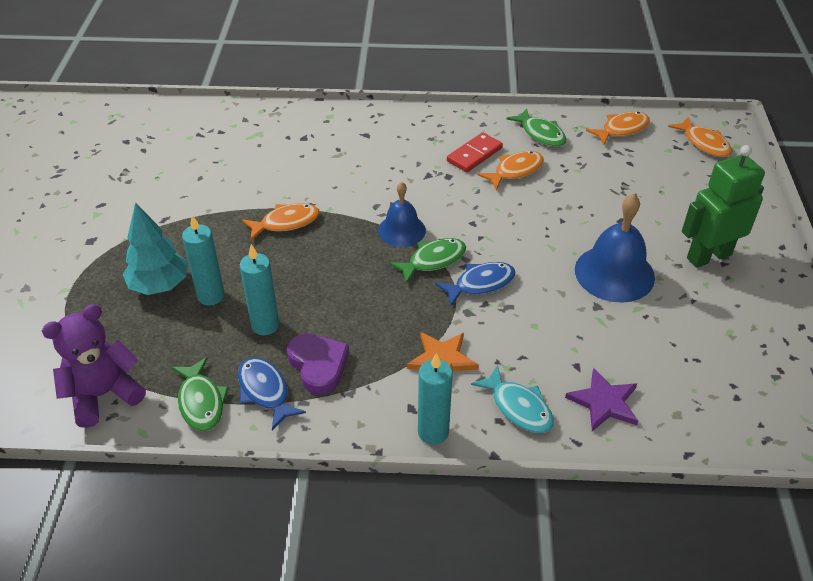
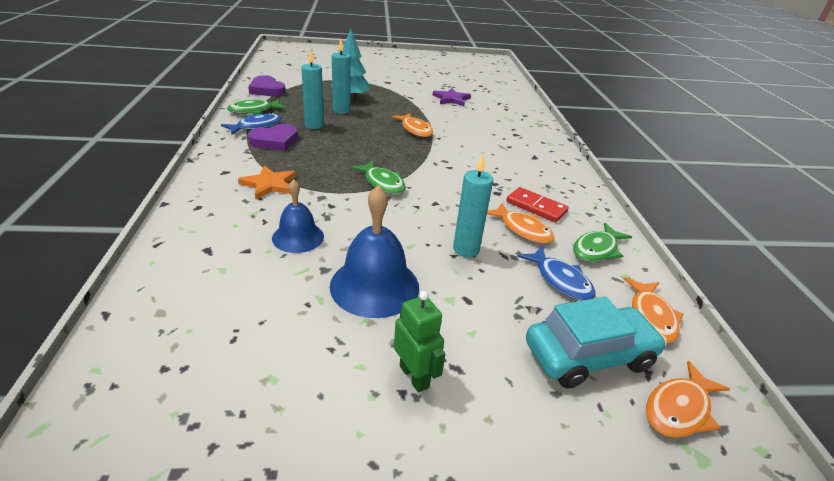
camera: 80 degrees right, 10 degrees down
(103, 395) = (267, 90): purple teddy bear -> purple heart
(401, 230) = (417, 170): blue bell -> blue bell (298, 237)
(433, 432) = (198, 179): turquoise candle -> turquoise candle (466, 249)
(480, 284) = (355, 204): blue fish -> blue fish (560, 280)
(518, 407) = (208, 216): turquoise fish -> none
(604, 402) = (195, 263): purple star -> purple star (451, 99)
(621, 129) = (651, 317): orange fish -> orange fish turned 45 degrees clockwise
(668, 169) = (588, 355): none -> turquoise car
(708, 256) = (414, 376): green robot -> green robot, size x0.60

